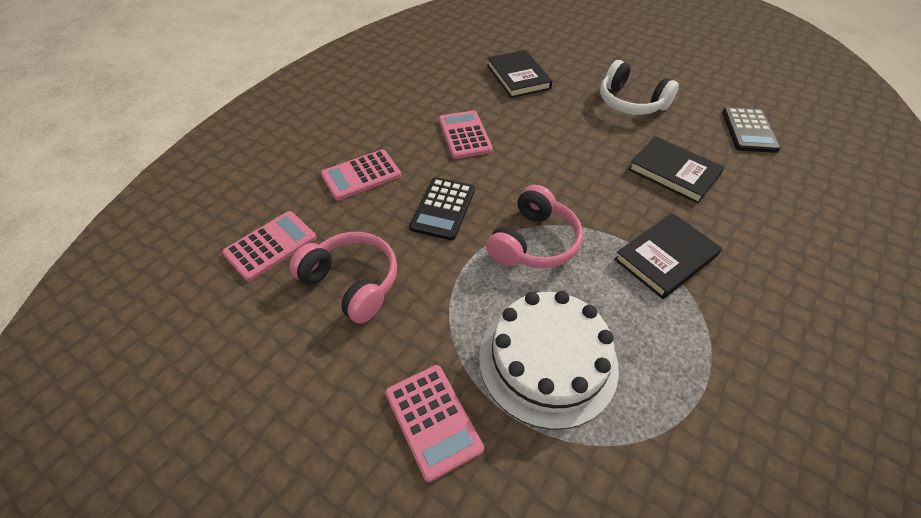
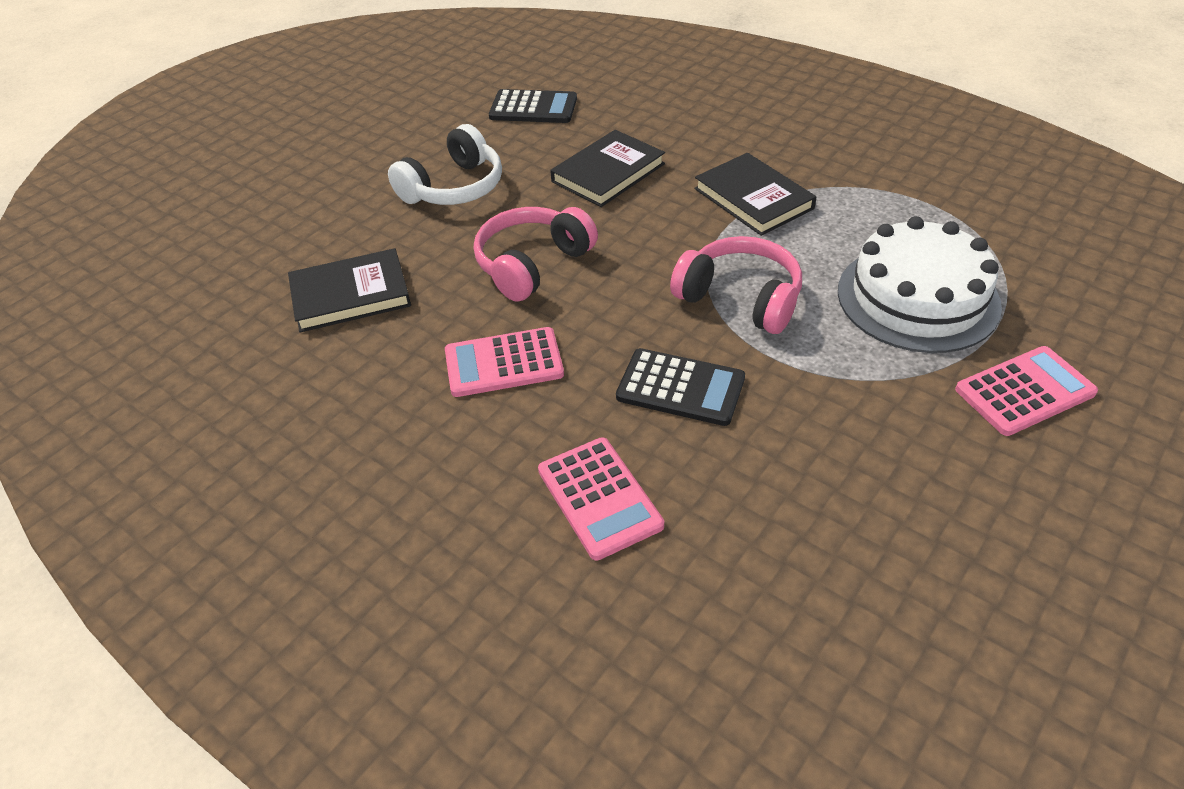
camera: 85 degrees left, 5 degrees down
(270, 246) = (781, 613): pink calculator -> none
(352, 283) = (842, 487): pink headphones -> pink headphones (532, 264)

